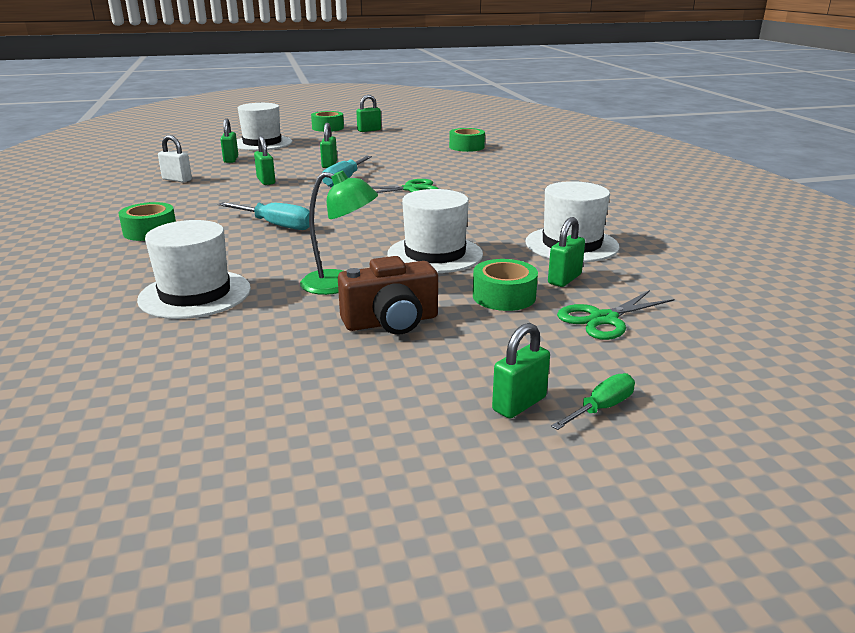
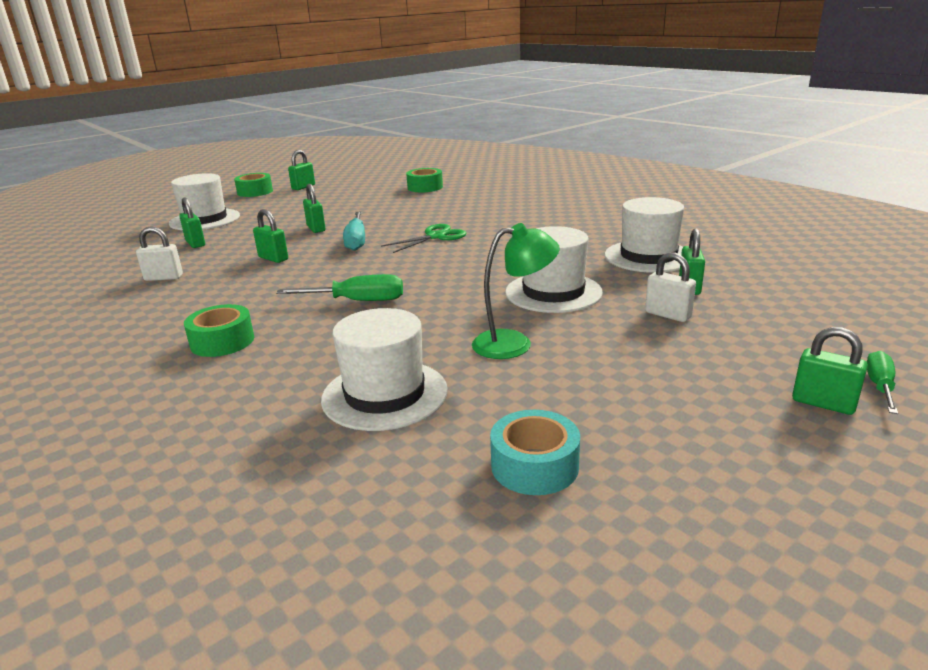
camera: 25 degrees left, 0 degrees up
(216, 371) = (534, 465): none -> turquoise tape
(276, 225) = (357, 301): turquoise screwdriver -> green screwdriver
(391, 322) = (615, 365): brown camera -> none
(504, 296) = (668, 315): green tape -> white padlock
(519, 404) = (823, 403): green padlock -> green padlock turned 75 degrees counterclockwise
(603, 319) = (768, 313): green scissors -> none

